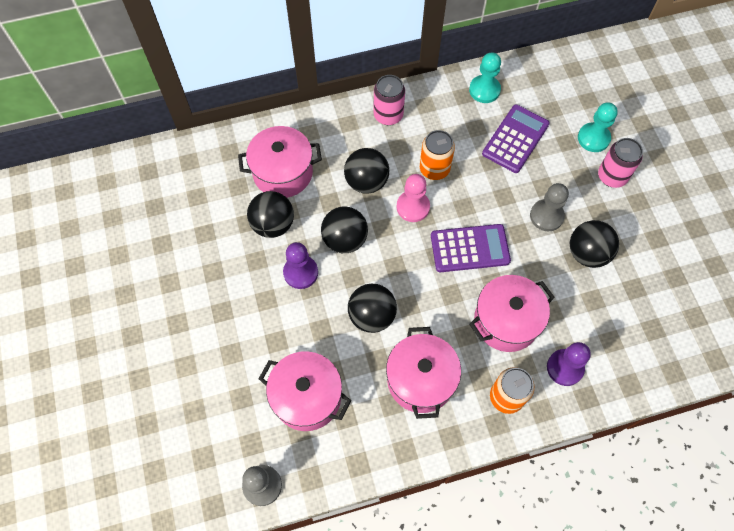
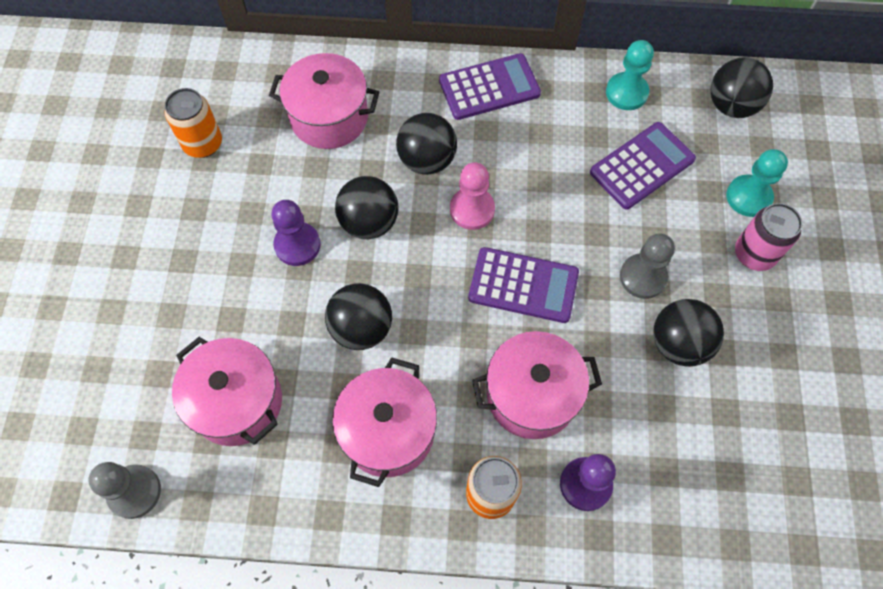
camera: 20 degrees right, 0 degrees up
(273, 224) = (290, 176): black ball -> black ball (731, 105)
(388, 115) = (489, 87): pink can -> purple calculator
(434, 169) = (520, 171): orange can -> orange can (203, 144)

